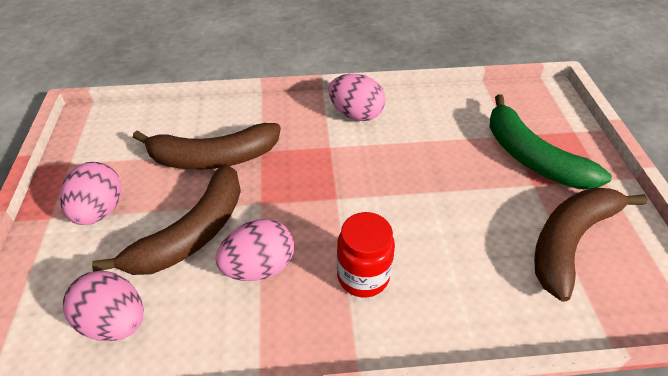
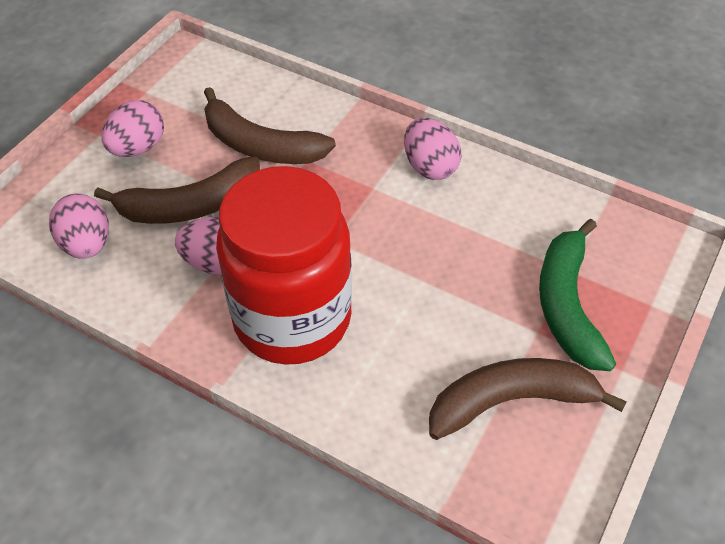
camera: 35 degrees right, 5 degrees up
(363, 276) = (292, 319): red jar -> red jar, size x2.20

